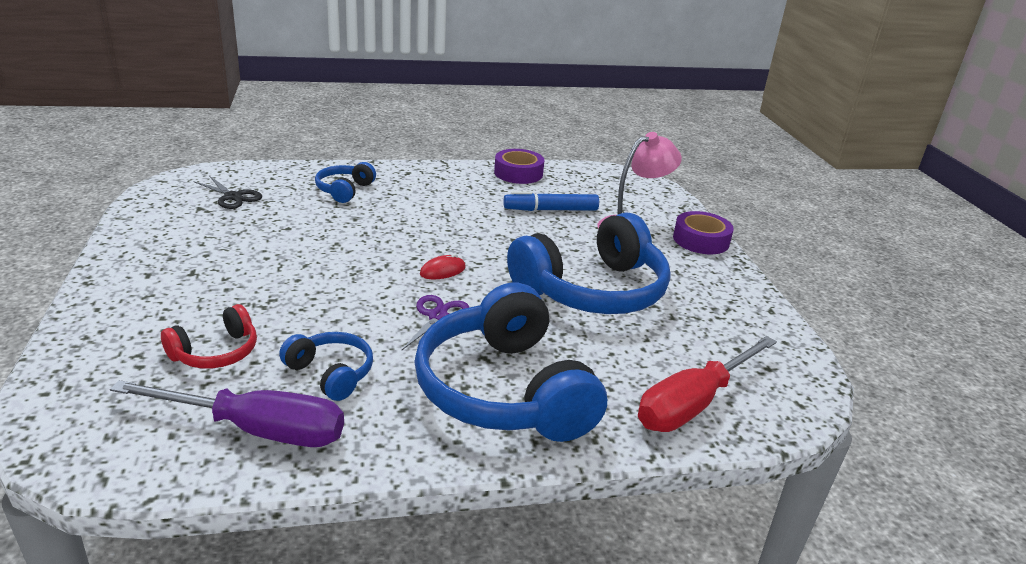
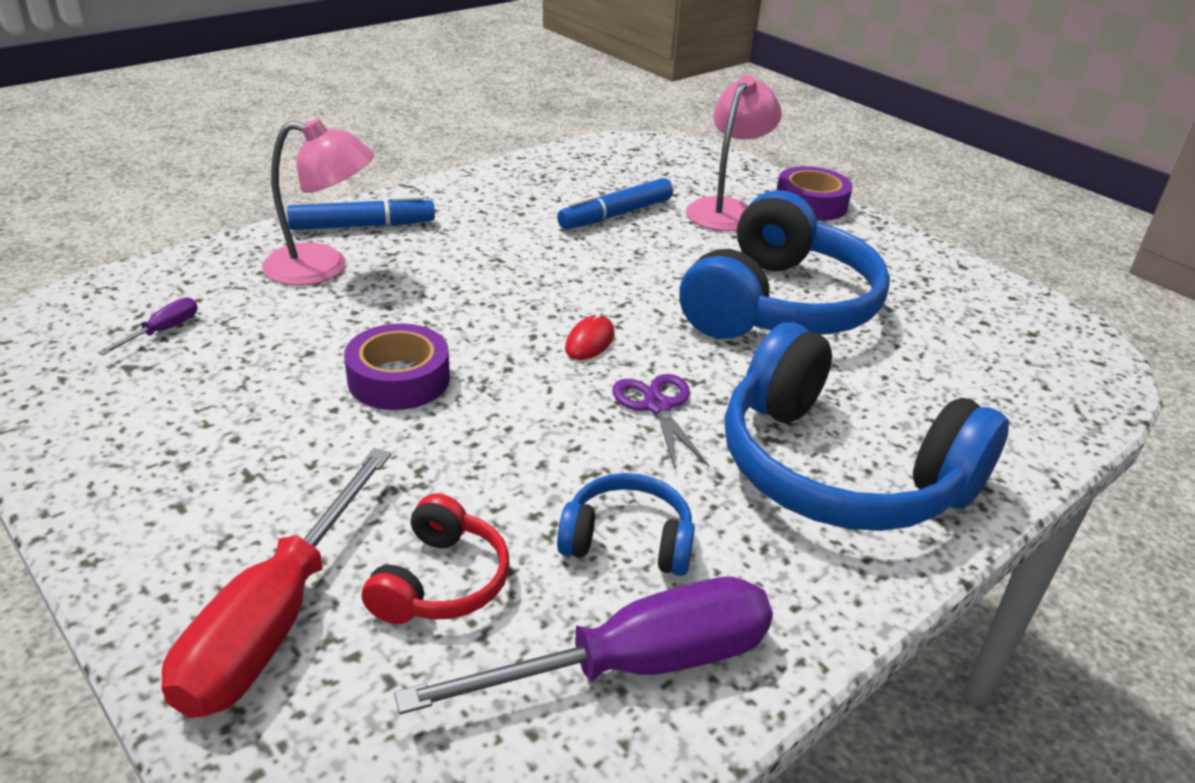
camera: 30 degrees left, 5 degrees up
(233, 197) = (162, 331): black scissors -> purple screwdriver
(345, 190) = (322, 268): blue headphones -> pink lamp
(392, 176) = (362, 226): none -> blue marker
(518, 173) = (520, 175): purple tape -> purple tape (399, 379)
(693, 403) = (1020, 402): red screwdriver -> red screwdriver (276, 619)

